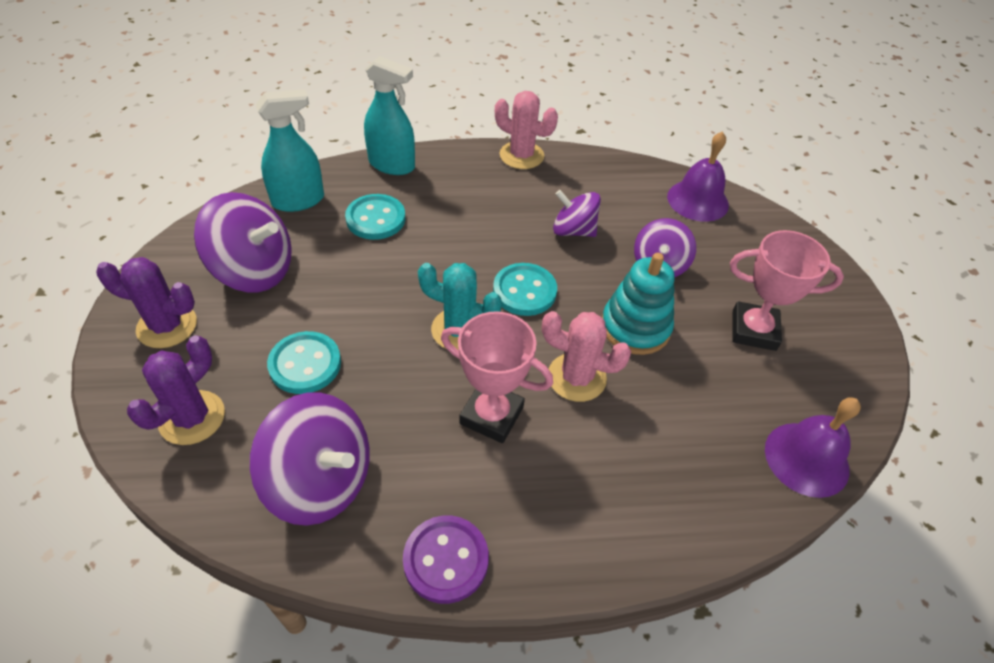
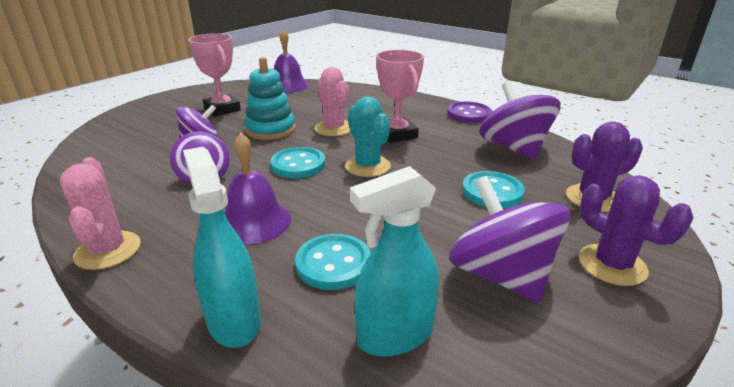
camera: 135 degrees left, 20 degrees down
(298, 200) = (395, 335): turquoise spray bottle -> turquoise spray bottle turned 45 degrees counterclockwise
(697, 200) = (97, 155): purple bell -> purple bell (254, 222)

